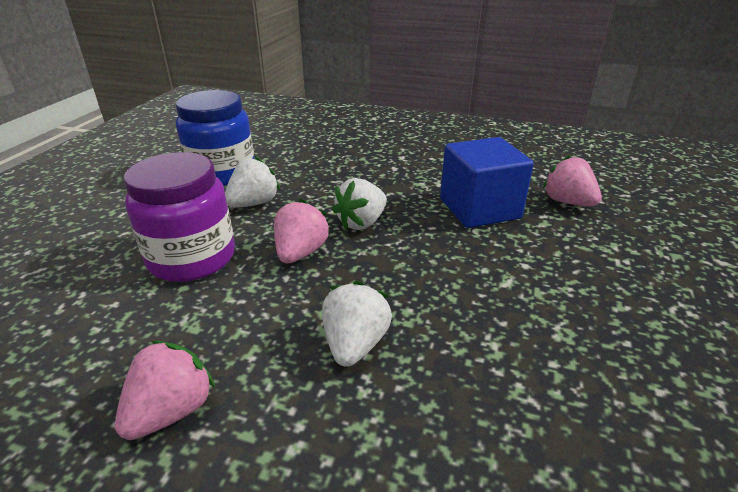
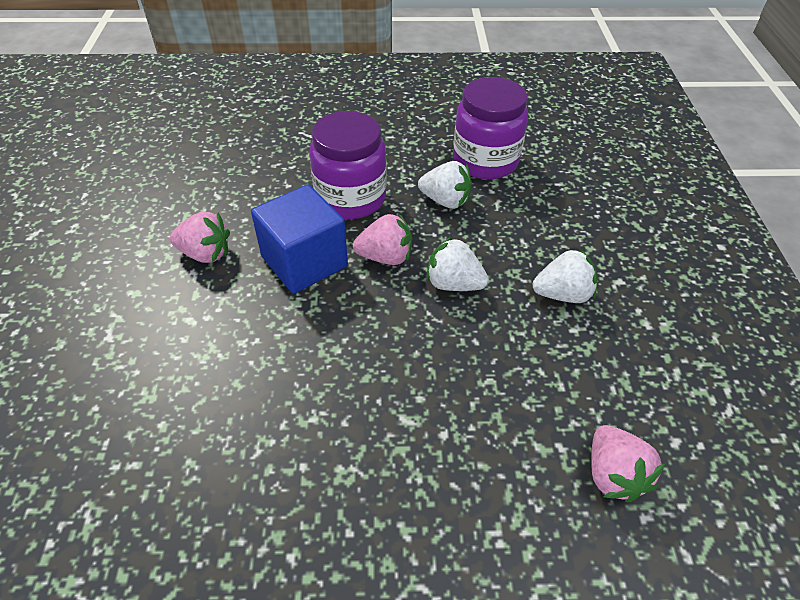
camera: 70 degrees right, 15 degrees up
(222, 173) = (485, 161): blue jar -> purple jar
(355, 344) = (286, 325): white strawberry -> white strawberry (562, 294)
(479, 209) = (538, 378): blue cube -> blue cube (304, 261)
(567, 202) = (613, 474): pink strawberry -> pink strawberry turned 135 degrees clockwise

